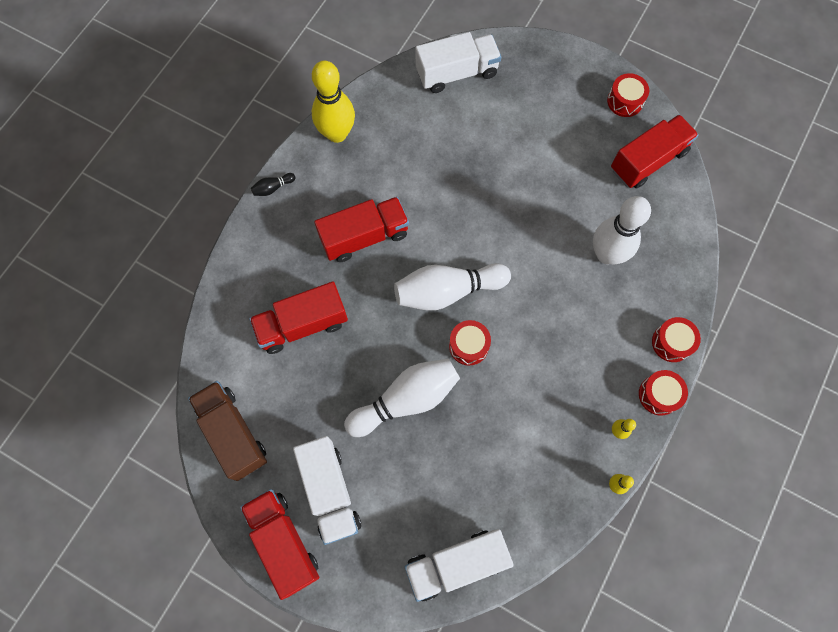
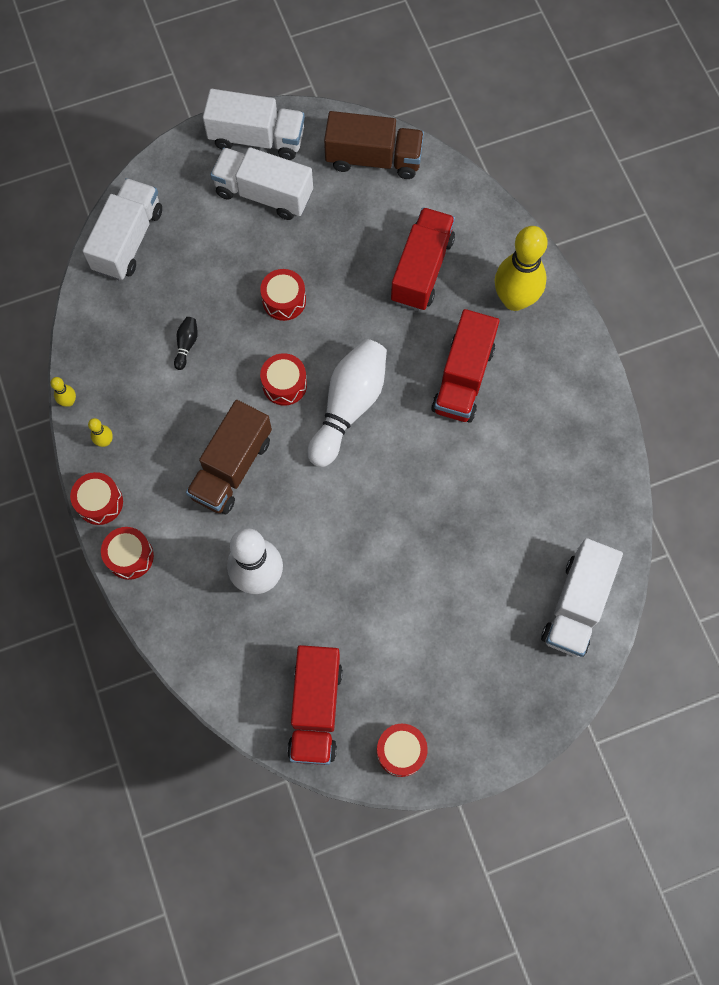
camera: 130 degrees right, 0 degrees up
(273, 188) = (580, 338): black bowling pin -> black bowling pin (186, 345)
(283, 542) = (257, 138): red truck -> white truck
(337, 133) = (596, 435): yellow bowling pin -> yellow bowling pin (514, 300)
(406, 400) = (284, 300): white bowling pin -> red drum
(556, 330) = (232, 467): none -> brown truck

